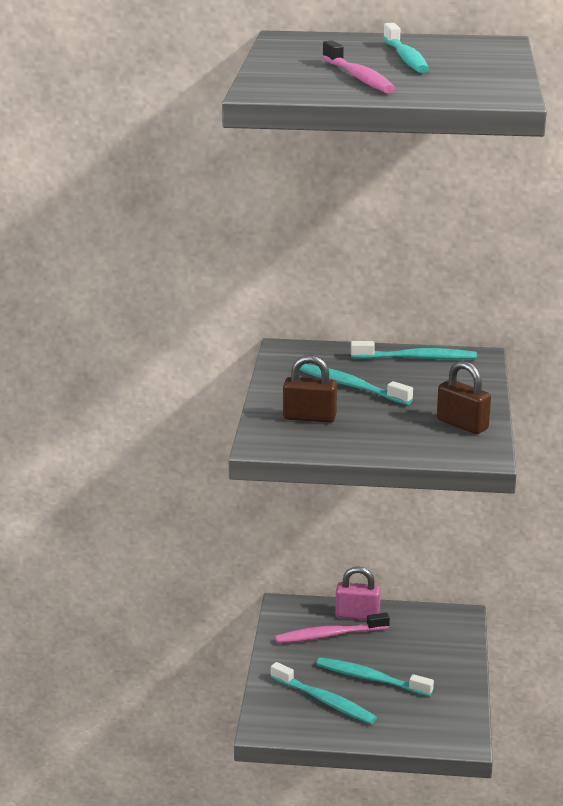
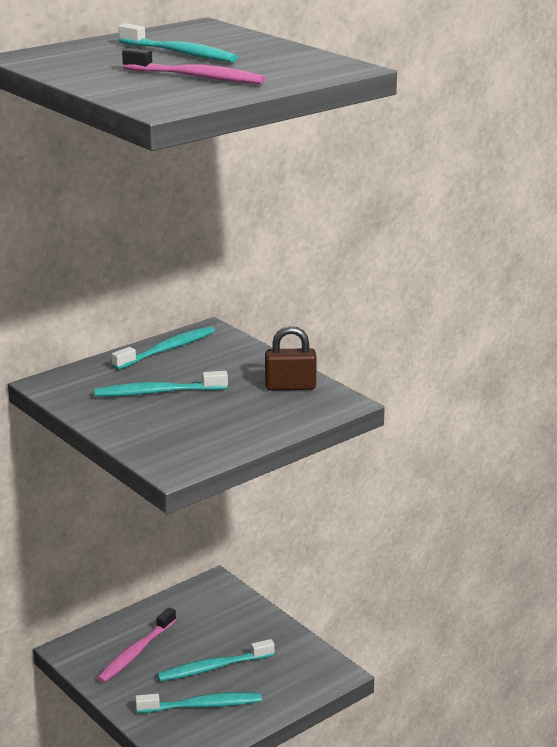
camera: 45 degrees left, 0 degrees up
(309, 417) = (170, 431): brown padlock -> none
(357, 615) = (136, 624): pink padlock -> none

